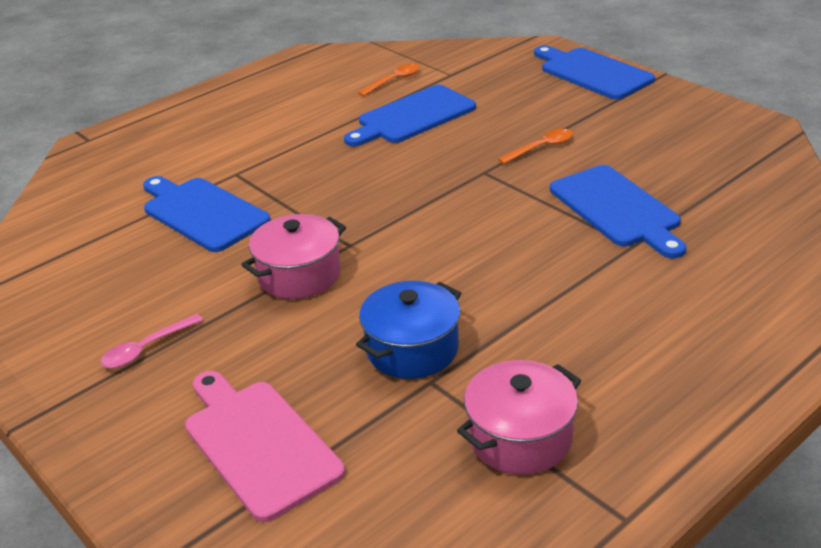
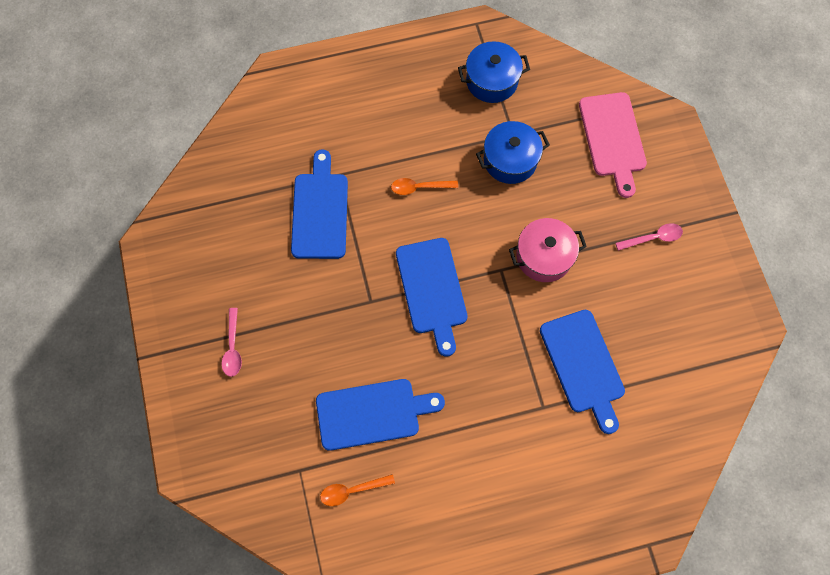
camera: 155 degrees left, 35 degrees up
(520, 437) = (491, 81): pink pot -> blue pot
(541, 148) = (312, 308): orange spoon -> orange spoon (419, 187)
(589, 103) = (233, 347): none -> pink spoon
(592, 72) = (190, 396): blue cutting board -> blue cutting board (432, 290)

